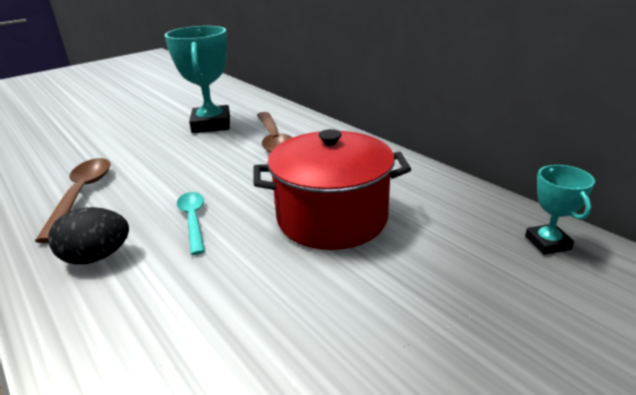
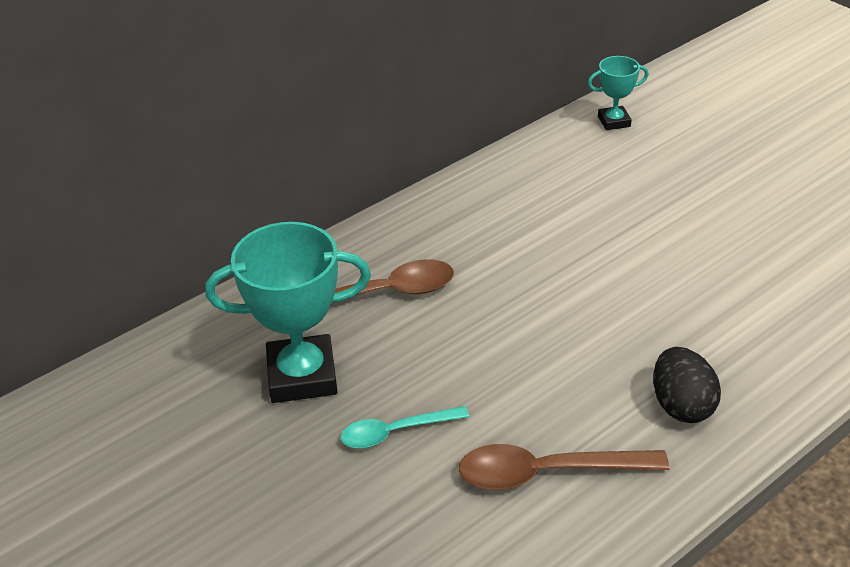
camera: 90 degrees left, 10 degrees up
(193, 220) = (600, 341): turquoise spoon -> turquoise spoon (395, 432)
(332, 218) = (587, 236): red pot -> none

